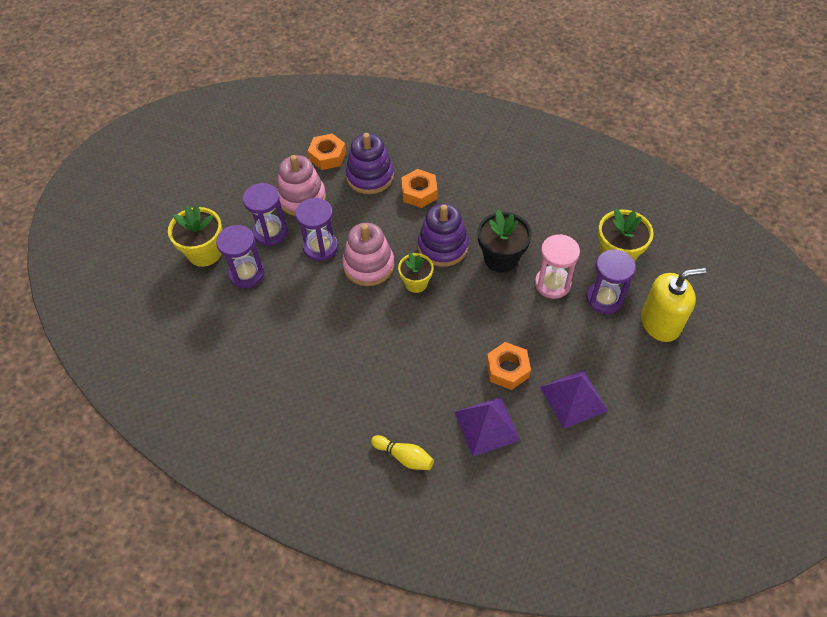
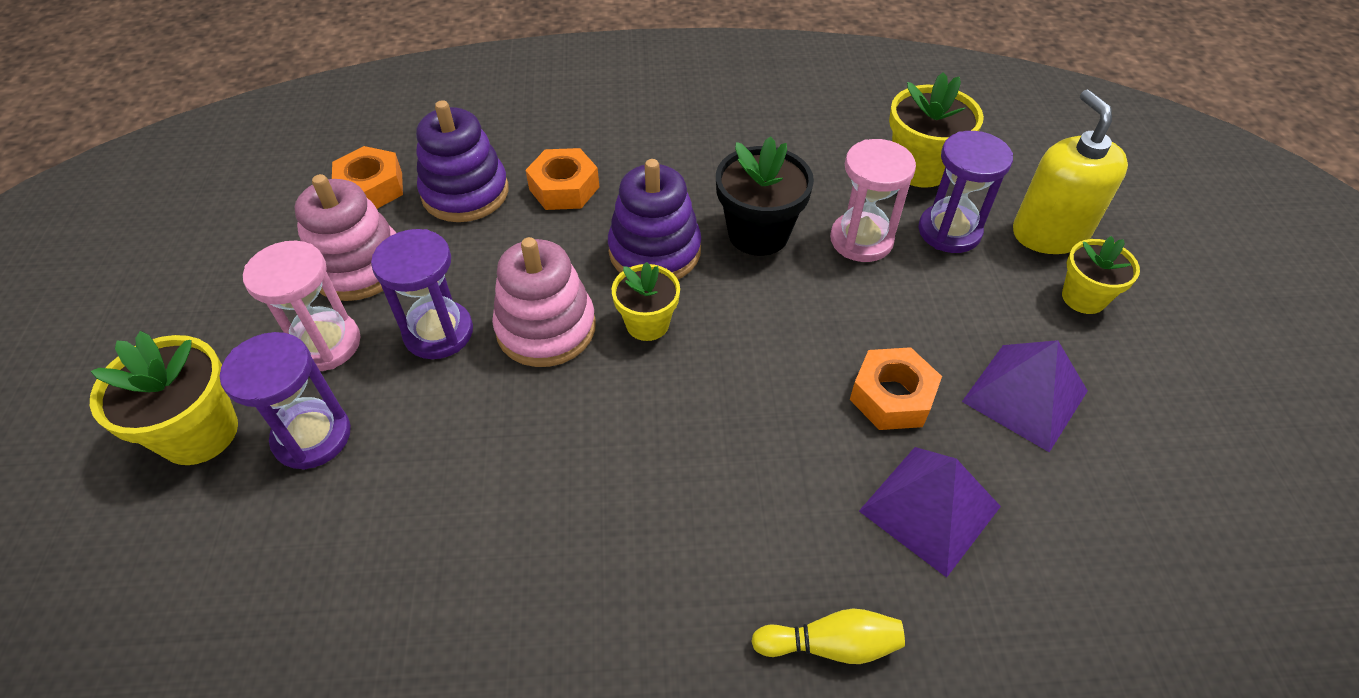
camera: 30 degrees left, 5 degrees down
(270, 232) = (325, 344): purple hourglass -> pink hourglass
(648, 365) = (1083, 297): none -> yellow flower pot
(660, 323) = (1049, 233): yellow soap dispenser -> yellow soap dispenser turned 60 degrees counterclockwise

